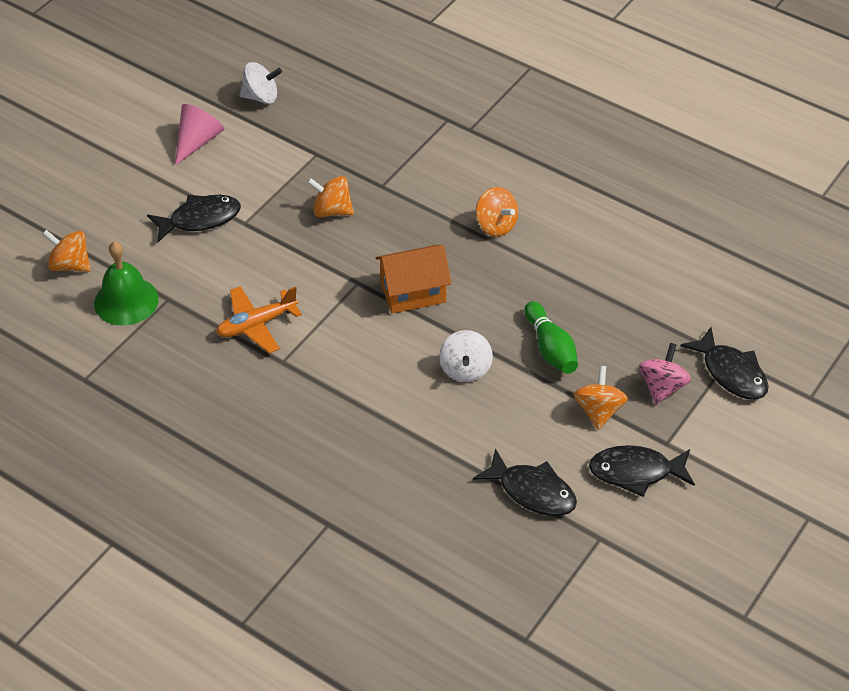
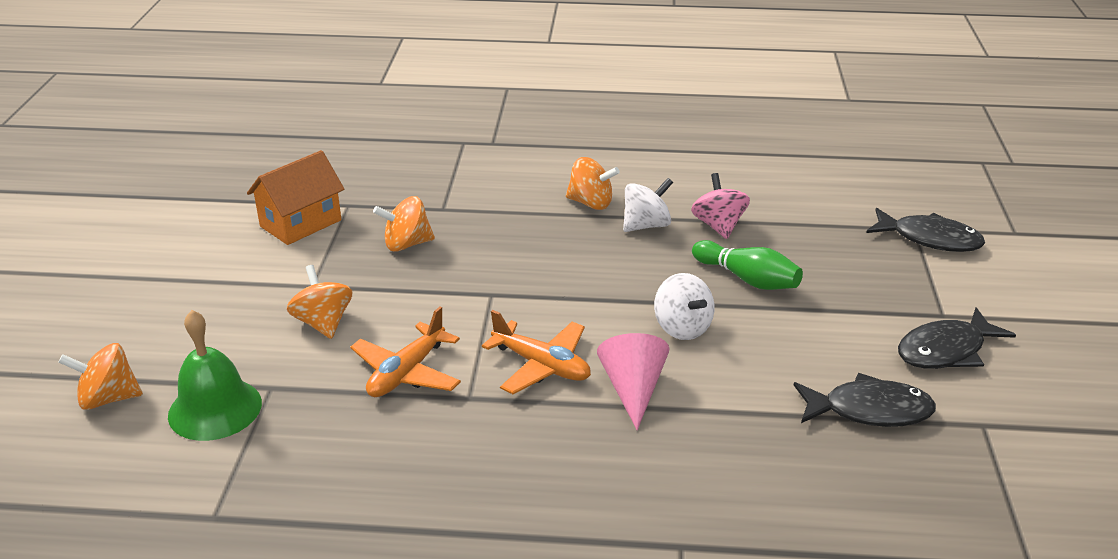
camera: 30 degrees left, 15 degrees down
(197, 141) = (198, 234): pink cone -> pink cone (633, 389)
(200, 219) = (254, 299): black fish -> none
(261, 97) = (247, 179): white spinning top -> white spinning top (646, 225)
(345, 358) = (541, 365): none -> orange plane
(413, 292) = (560, 282): orange house -> orange house (300, 223)
(598, 411) = (851, 313): orange spinning top -> orange spinning top (323, 323)
(662, 387) = (885, 272): pink spinning top -> pink spinning top (718, 226)

